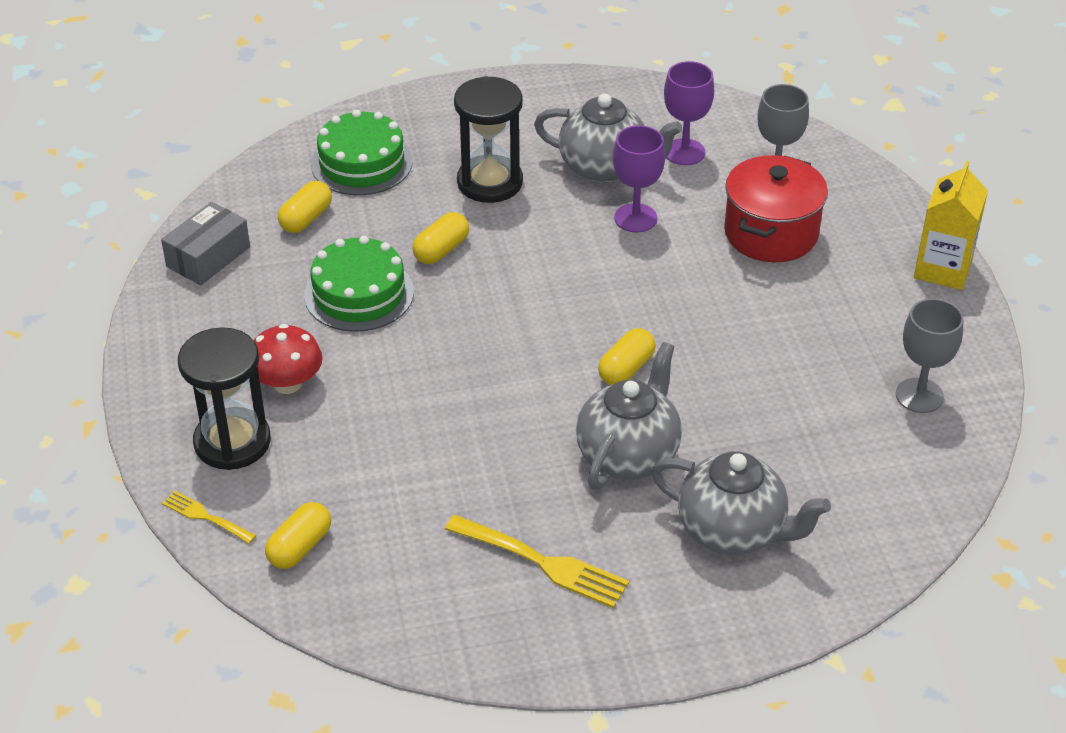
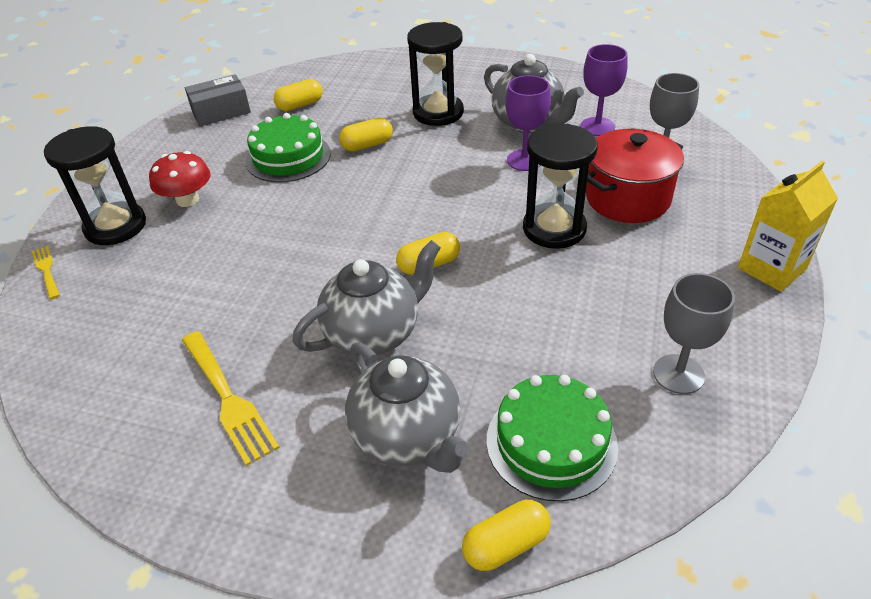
camera: 30 degrees right, 0 degrees up
(300, 547) = (78, 315): yellow capsule -> yellow capsule (506, 545)
(361, 163) = (365, 82): green cake -> green cake (551, 442)
(721, 290) = (554, 228): none -> black hourglass

